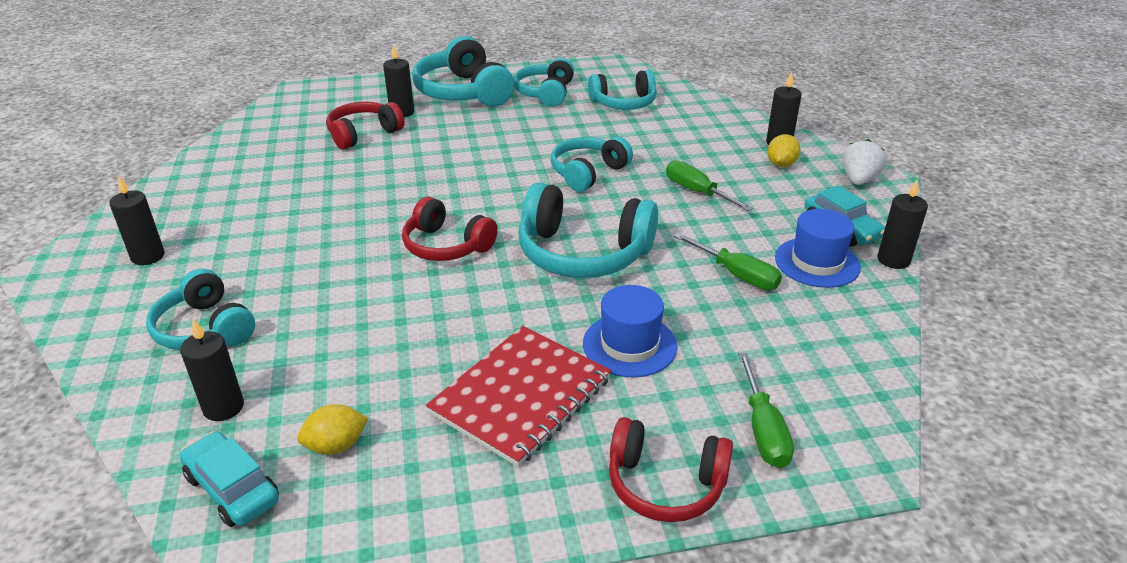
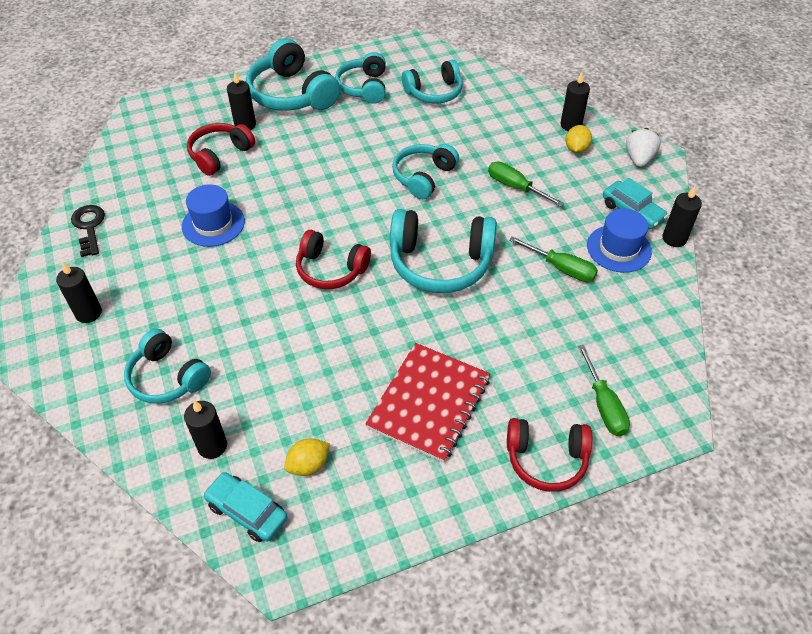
camera: 10 degrees left, 15 degrees up
(191, 181) = (89, 227): none -> black key
(629, 345) = (496, 346): blue hat -> blue hat (213, 224)

